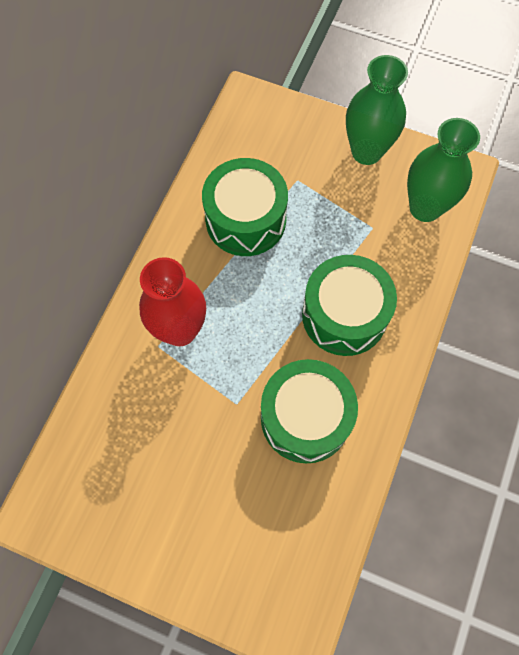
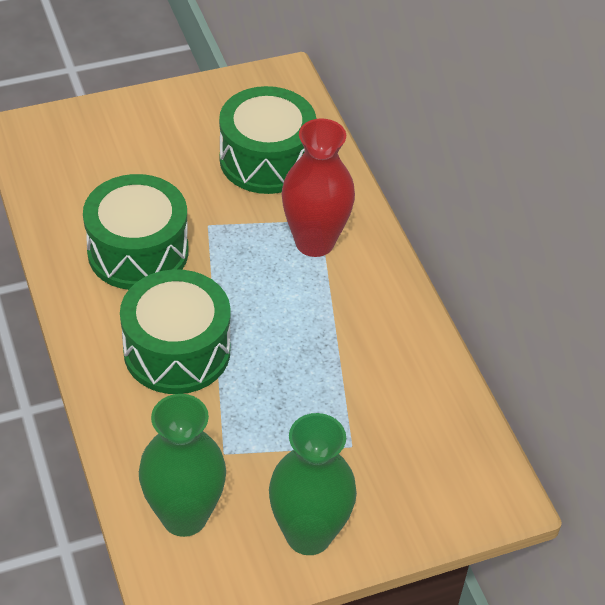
camera: 135 degrees right, 20 degrees down
(245, 220) = (360, 369): green drum -> green drum (266, 160)

